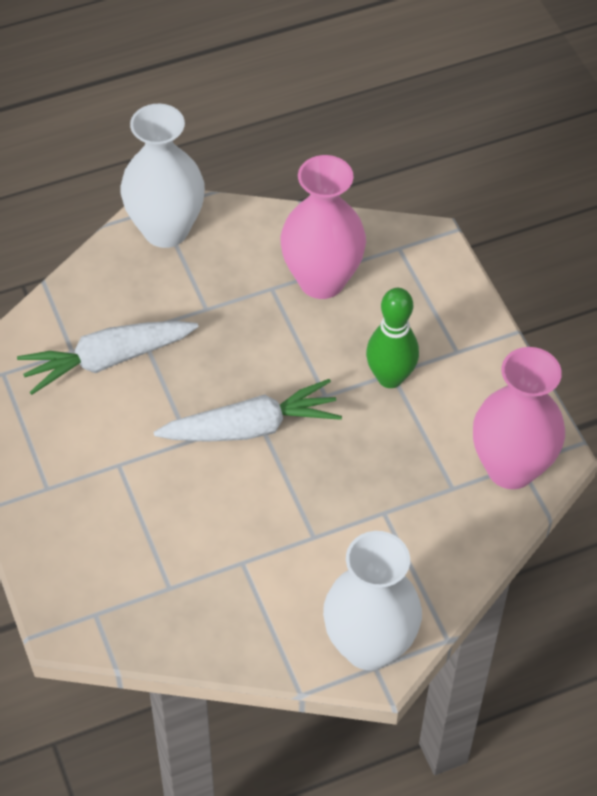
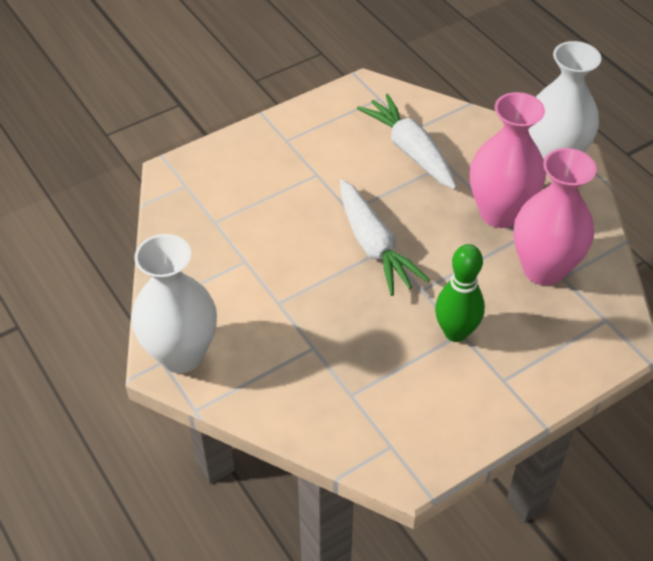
camera: 80 degrees right, 5 degrees down
(511, 468) = (385, 438): pink vase -> pink vase (500, 213)

